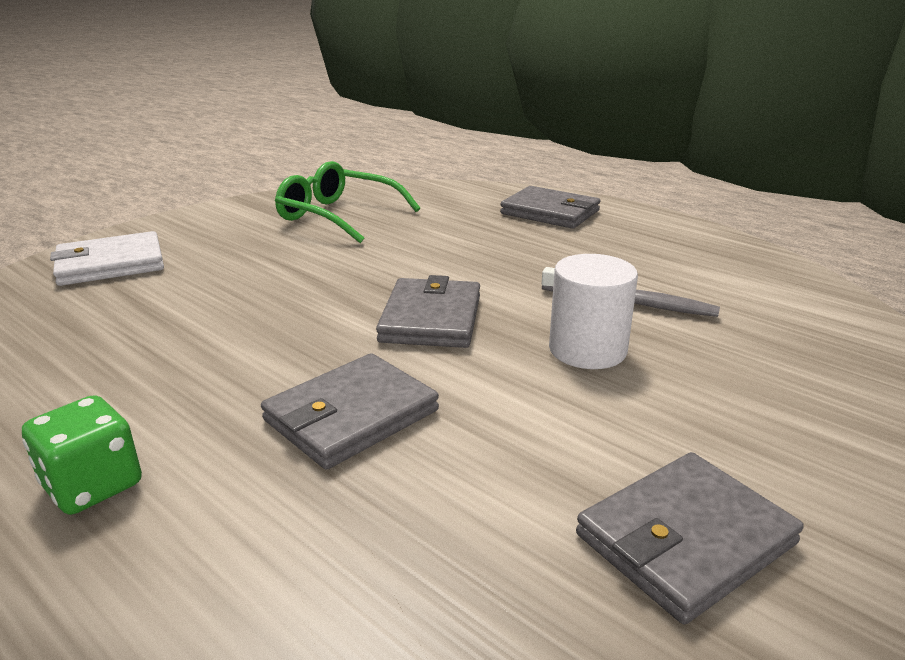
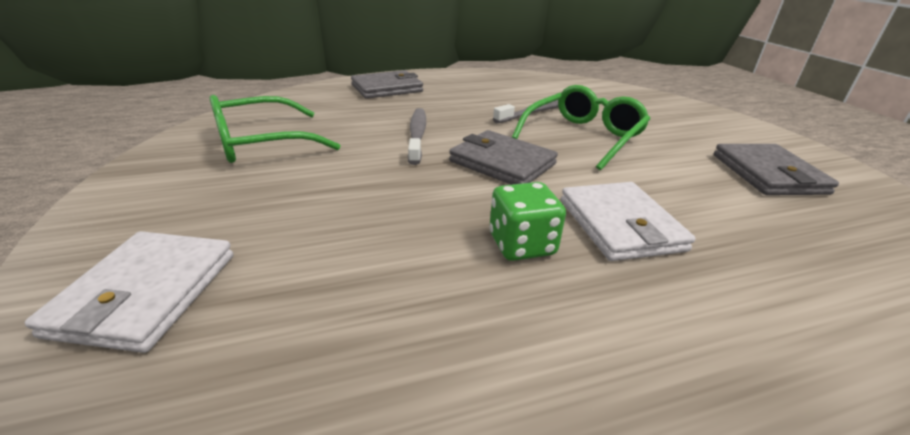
camera: 60 degrees left, 5 degrees up
(93, 485) = (683, 381): green dice -> green dice (521, 245)
(351, 415) = (620, 225): grey wallet -> white wallet
(442, 262) = (417, 135): none -> grey toothbrush
(587, 350) = (583, 137): white cylinder -> green glasses

